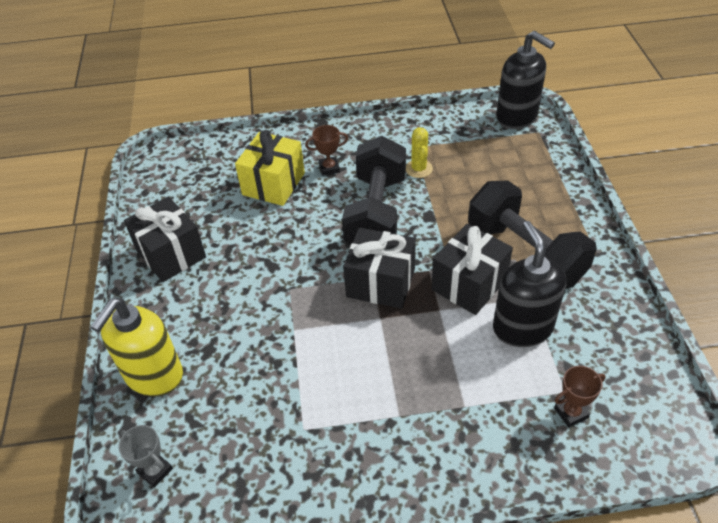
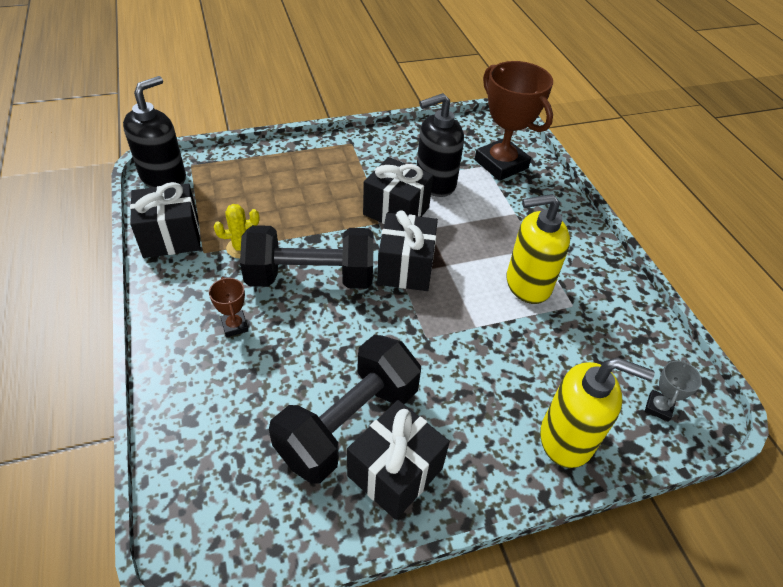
camera: 105 degrees left, 0 degrees up
(273, 184) = (262, 379): yellow gift -> none
(342, 390) = (527, 284): none -> yellow soap dispenser
(435, 128) = (171, 237): none -> black gift
(525, 253) = (356, 179): black dumbbell -> black dumbbell (348, 423)
(571, 413) = (501, 164): brown trophy -> brown trophy, size x2.30

